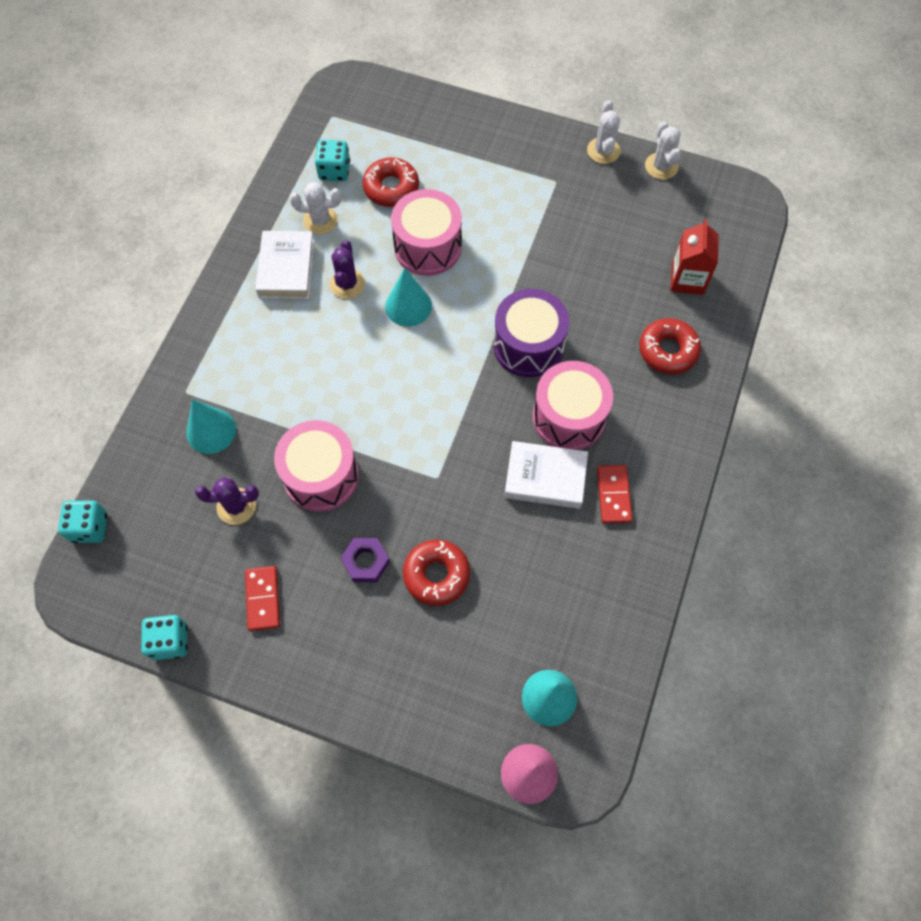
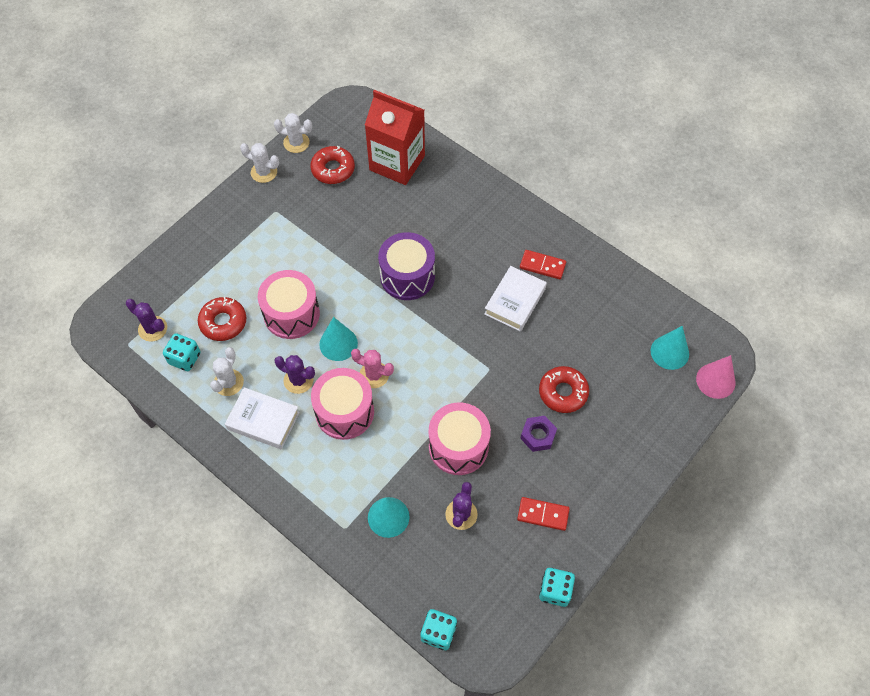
camera: 70 degrees left, 5 degrees down
(358, 130) = (152, 329): none -> purple cactus
(382, 356) = (374, 375): none -> pink cactus
(569, 417) = (474, 271): pink drum -> pink drum (344, 412)
(668, 350) = (447, 195): red donut -> red donut (333, 169)
(687, 279) = (397, 163): red carton -> red carton, size x1.67

